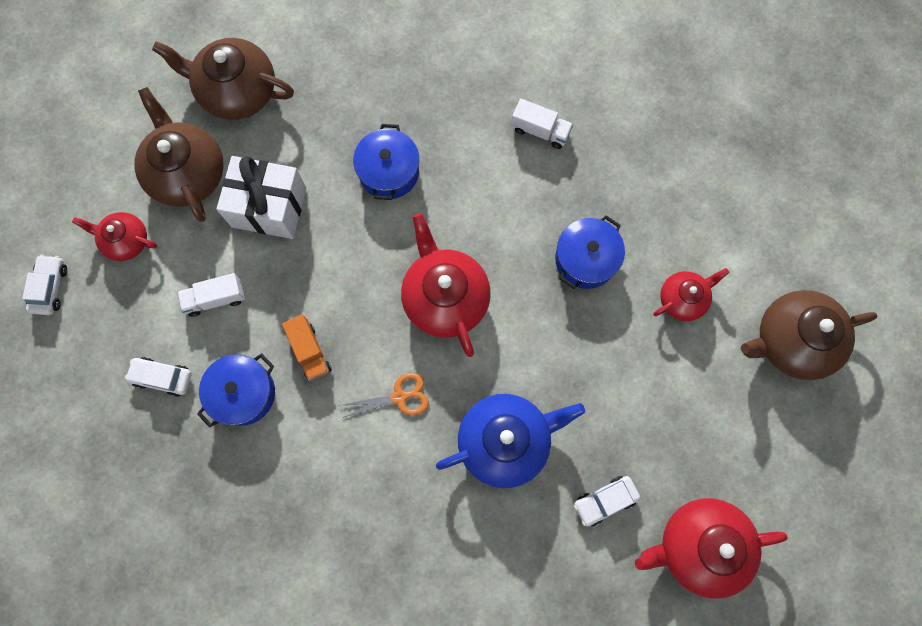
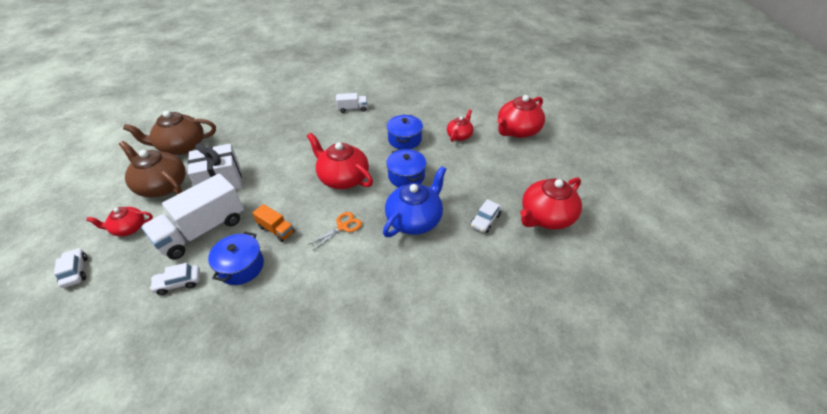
camera: 30 degrees left, 30 degrees down
(216, 299) = (202, 230): white truck -> white truck, size x2.08
(389, 172) = (284, 146): blue pot -> blue pot (406, 176)
(791, 341) = (517, 131): brown teapot -> red teapot

